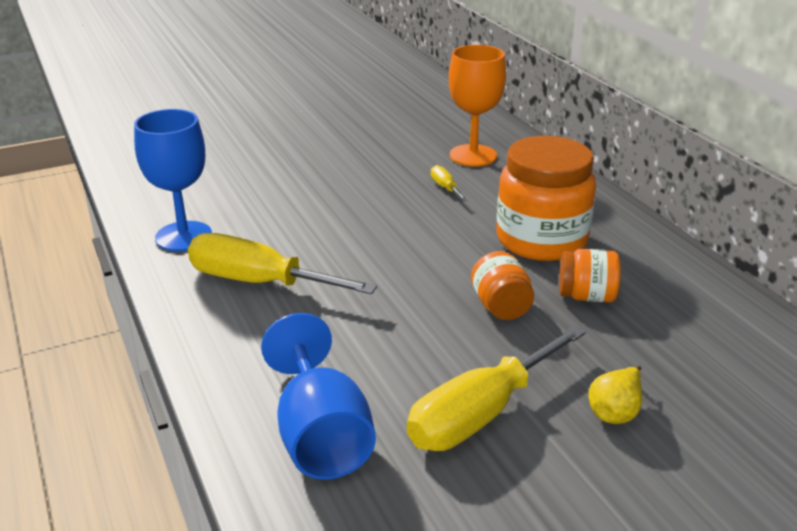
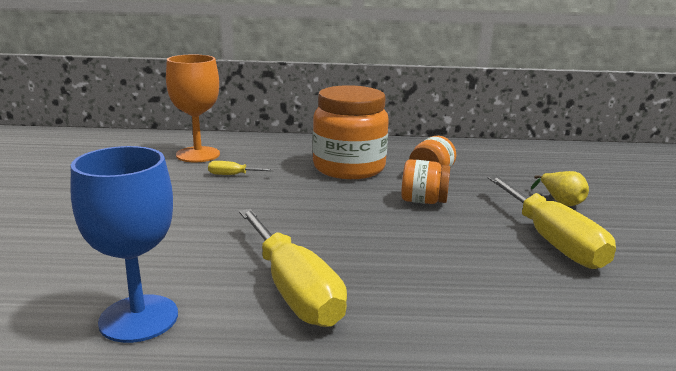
camera: 65 degrees left, 10 degrees down
(259, 282) = (293, 290): yellow screwdriver -> yellow screwdriver turned 75 degrees counterclockwise
(321, 436) = (566, 312): blue goblet -> none

